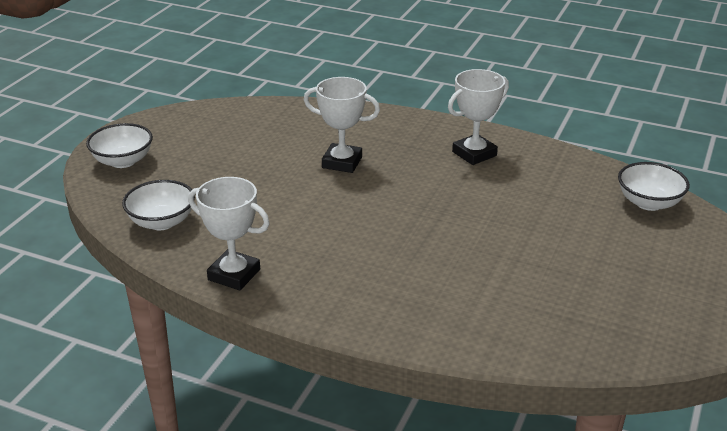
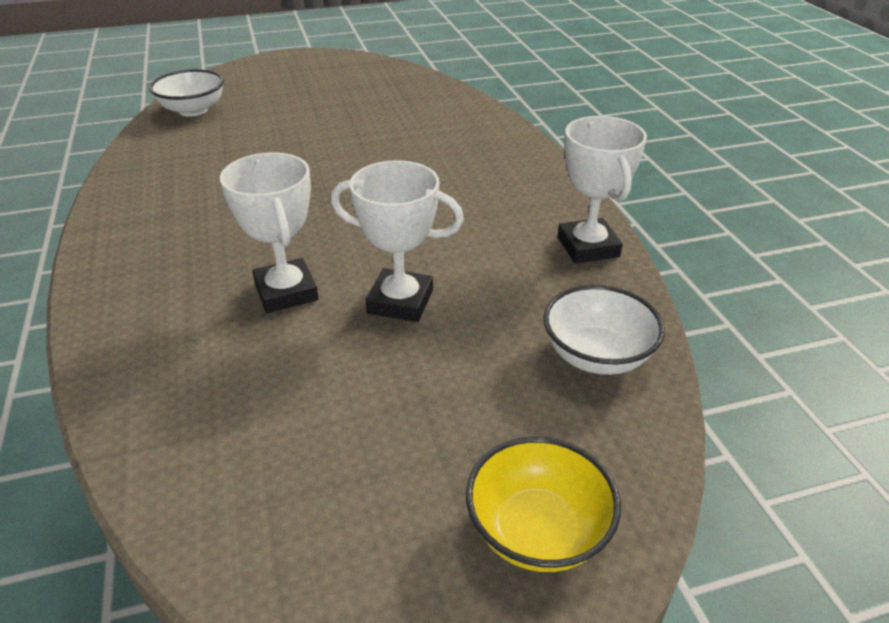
camera: 130 degrees left, 5 degrees up
(123, 161) = (537, 531): white bowl -> yellow bowl
(474, 154) = (171, 213): white trophy -> white trophy (400, 301)

